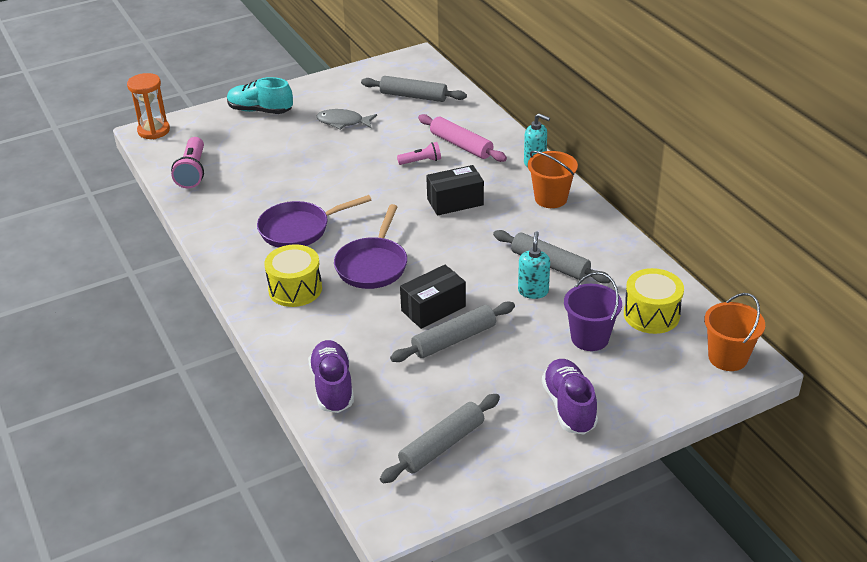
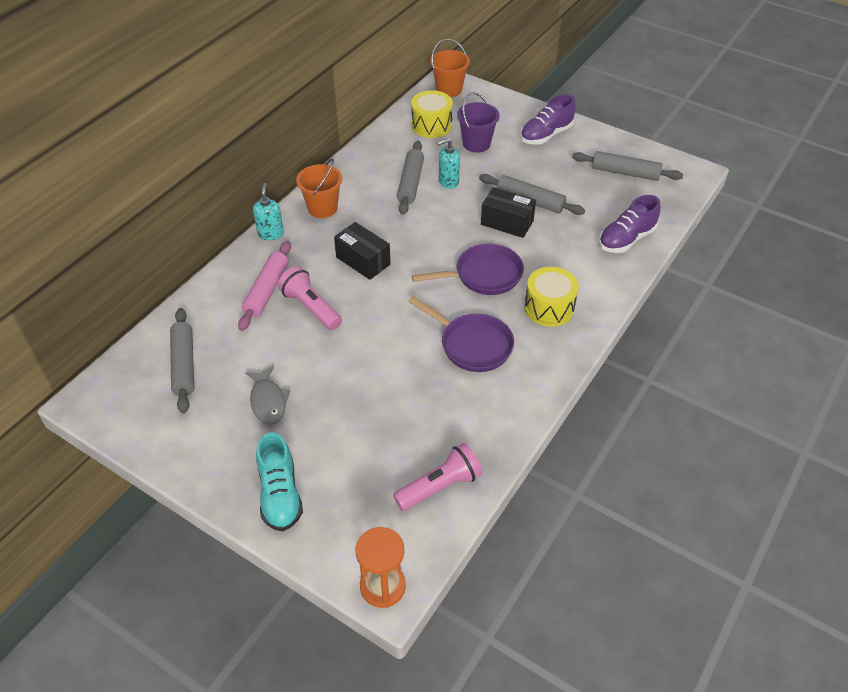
camera: 120 degrees left, 10 degrees up
(421, 161) = (311, 307): pink flashlight -> pink flashlight, size x1.64

